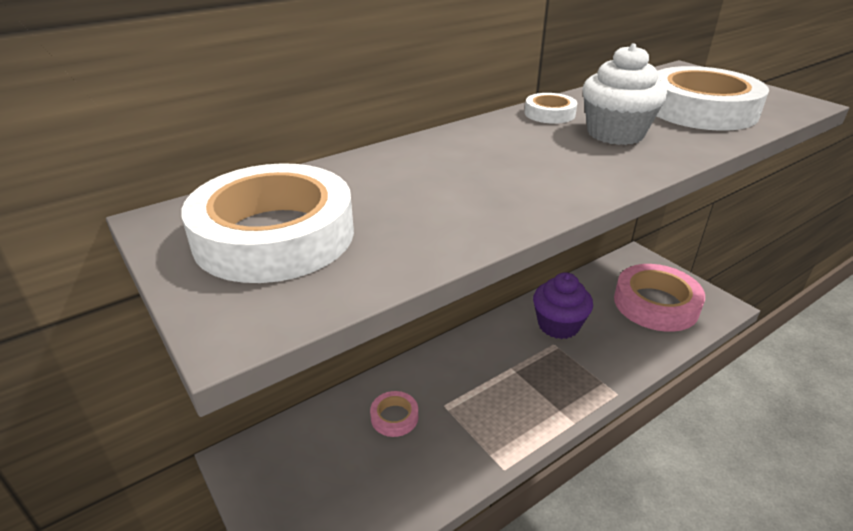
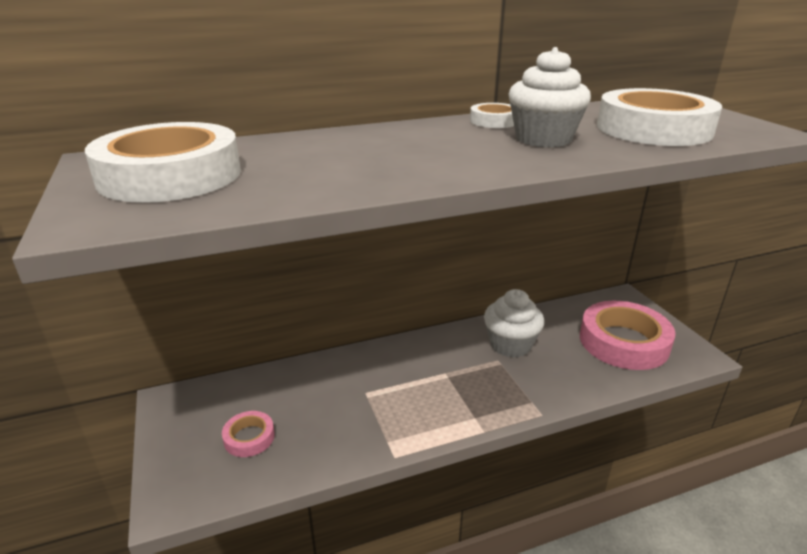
camera: 15 degrees right, 5 degrees down
(394, 417) = (315, 393): pink tape -> pink tape (249, 437)
(558, 325) = (510, 345): purple cupcake -> white cupcake

